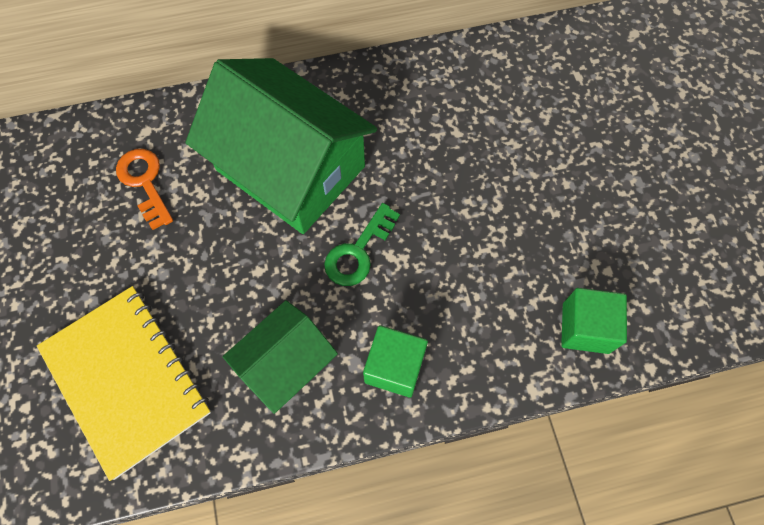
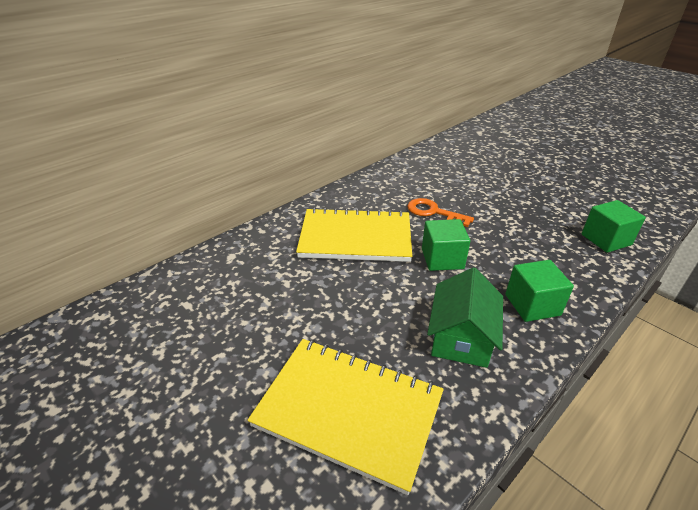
camera: 30 degrees left, 30 degrees down
(145, 182) = (254, 282): orange key -> orange key (433, 212)
(290, 168) = (355, 237): green house -> yellow notebook
(358, 252) = (442, 259): green key -> green cube

